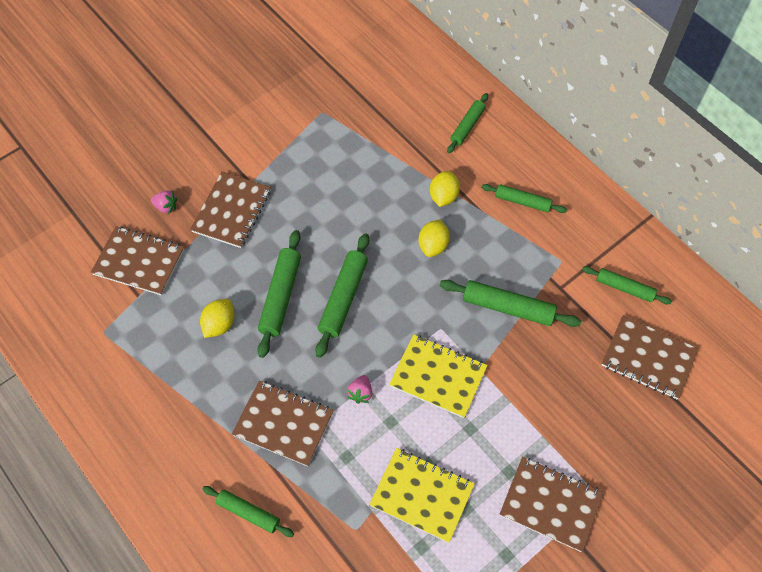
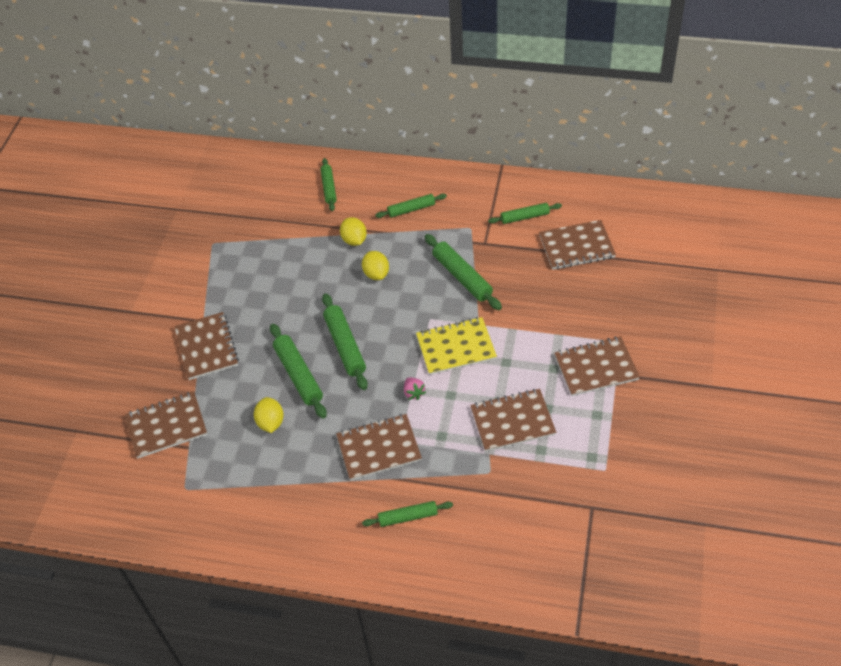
camera: 35 degrees left, 10 degrees down
(166, 207) = (151, 378): pink strawberry -> none
(422, 495) = (512, 421): yellow notebook -> brown notebook
(508, 307) = (462, 277): green rolling pin -> green rolling pin turned 75 degrees clockwise

